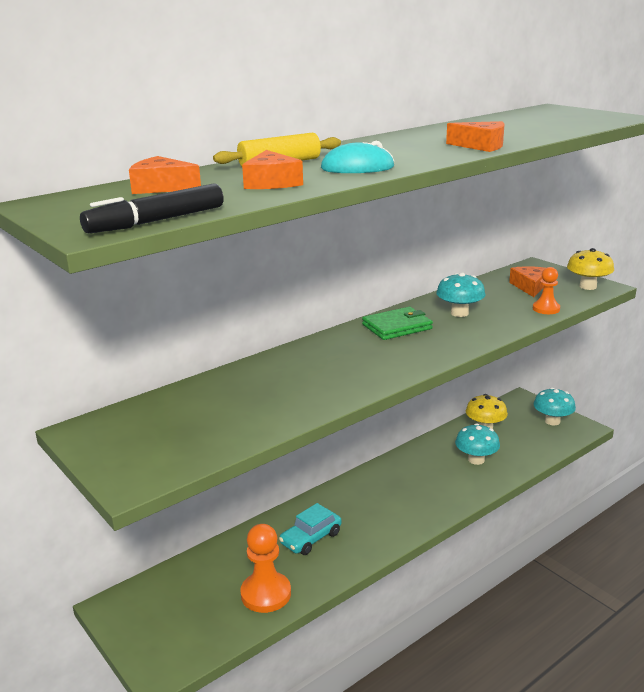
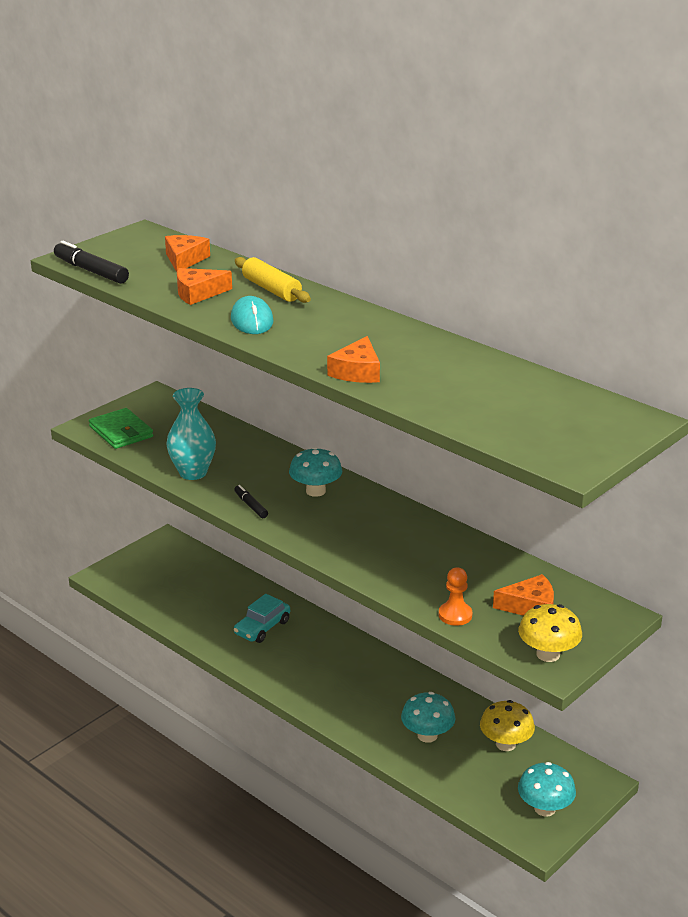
camera: 80 degrees right, 5 degrees up
(266, 594) = (185, 612): orange pawn -> none
(288, 409) = (193, 473): none -> turquoise vase
(311, 538) = (262, 627): turquoise car -> turquoise car turned 90 degrees counterclockwise
(367, 379) = (250, 506): none -> black marker
(397, 327) = (375, 516): green wallet -> green wallet (121, 432)
(459, 313) = (424, 554): turquoise mushroom -> turquoise mushroom (315, 491)

